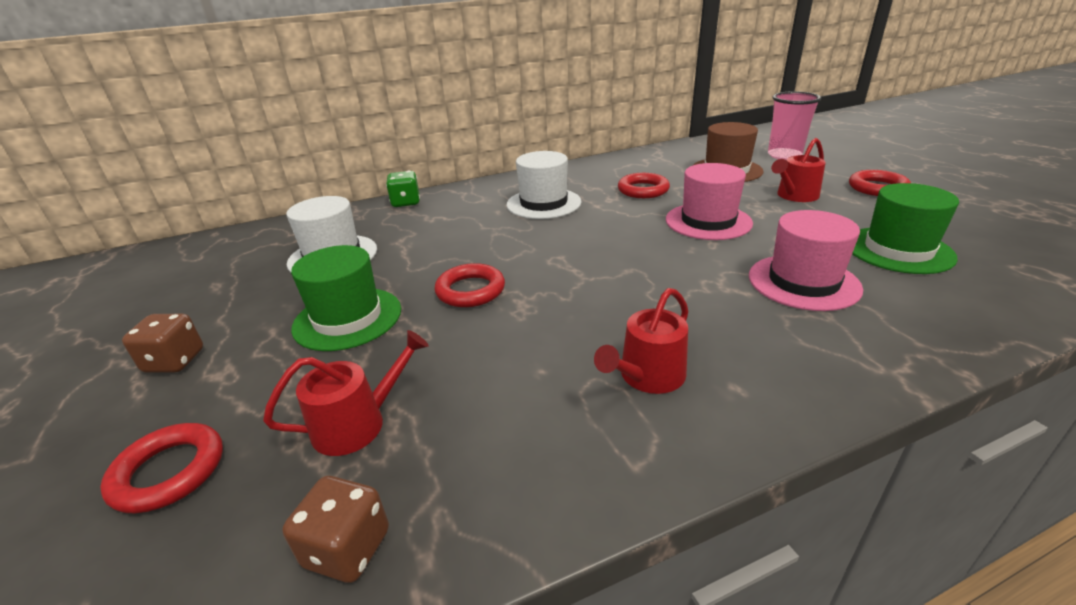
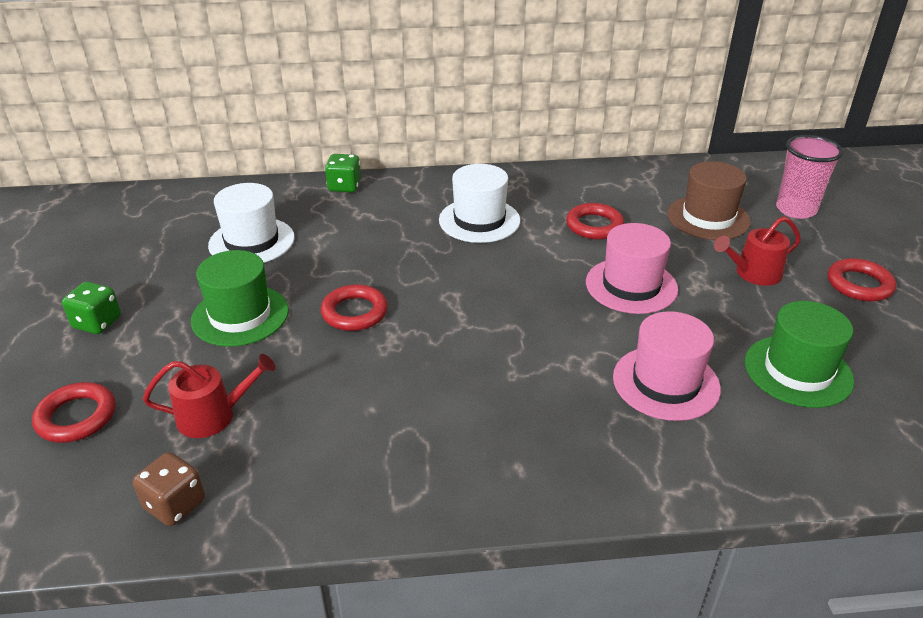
camera: 15 degrees right, 5 degrees up
(175, 361) = (97, 323): brown dice -> green dice
(647, 376) = (453, 438): red watering can -> none

